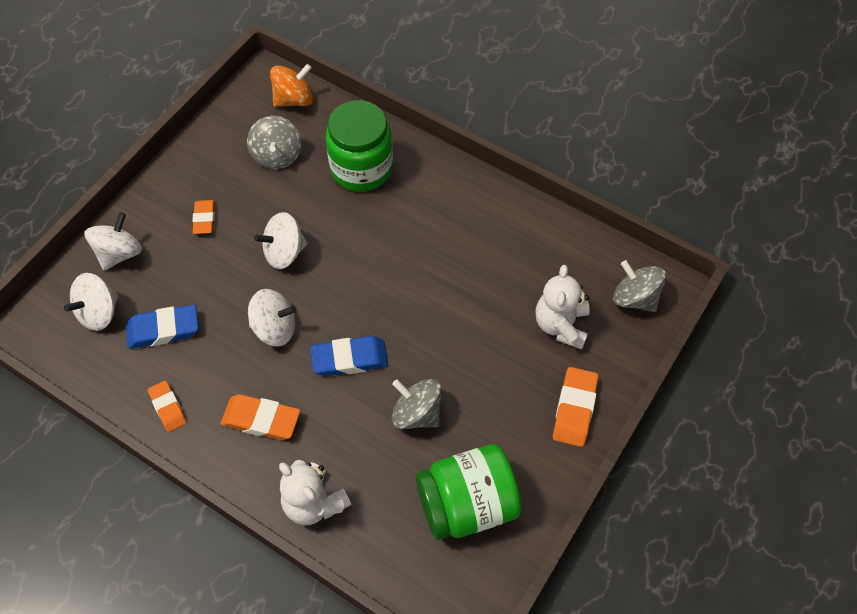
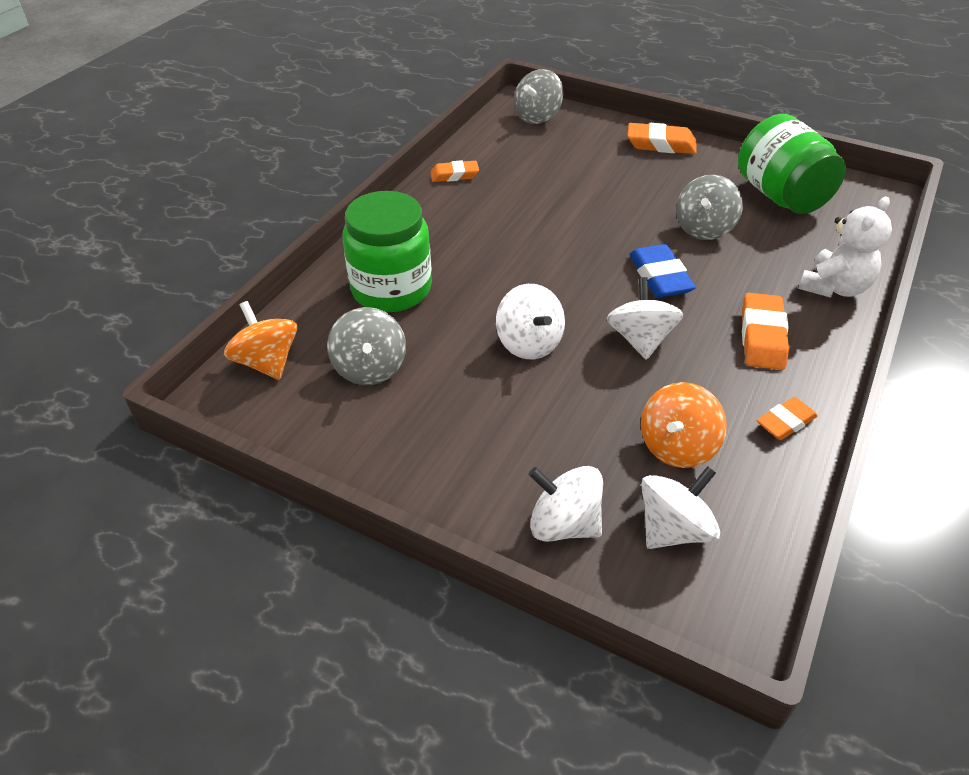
camera: 95 degrees left, 15 degrees down
(99, 312) = (673, 529): white spinning top -> white spinning top turned 75 degrees counterclockwise
(163, 330) = (677, 446): blue eraser -> orange spinning top
(204, 219) = (486, 430): orange eraser -> orange eraser (454, 175)
(277, 155) = (370, 368): grey spinning top -> grey spinning top turned 90 degrees clockwise
(561, 325) = (576, 152): white teddy bear -> none

